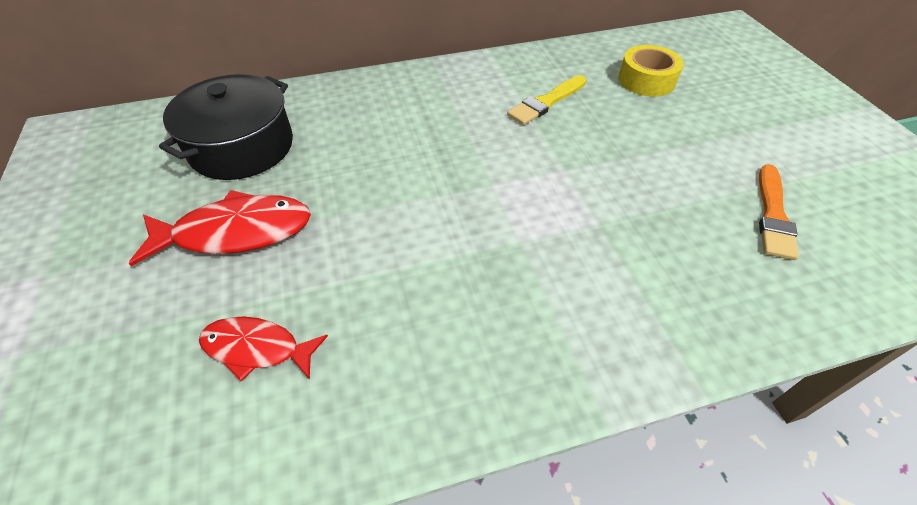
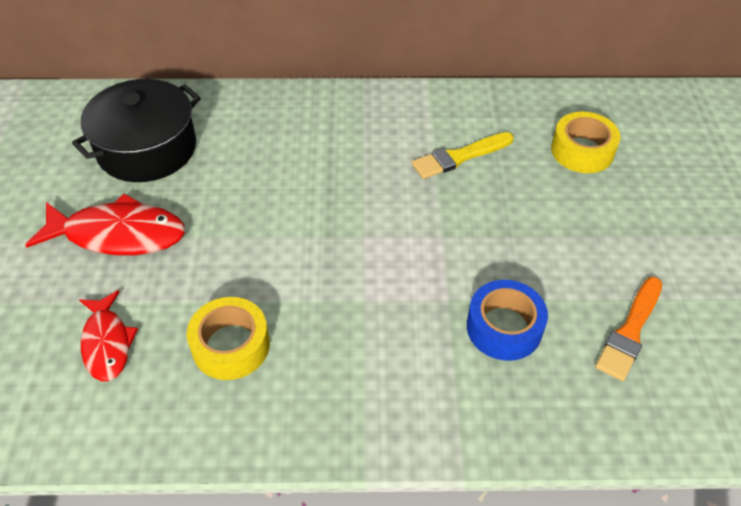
camera: 15 degrees right, 0 degrees up
(257, 348) = (107, 343): red fish -> red fish turned 135 degrees counterclockwise
(400, 318) = (231, 346): none -> yellow tape
(662, 237) = (504, 327): none -> blue tape

